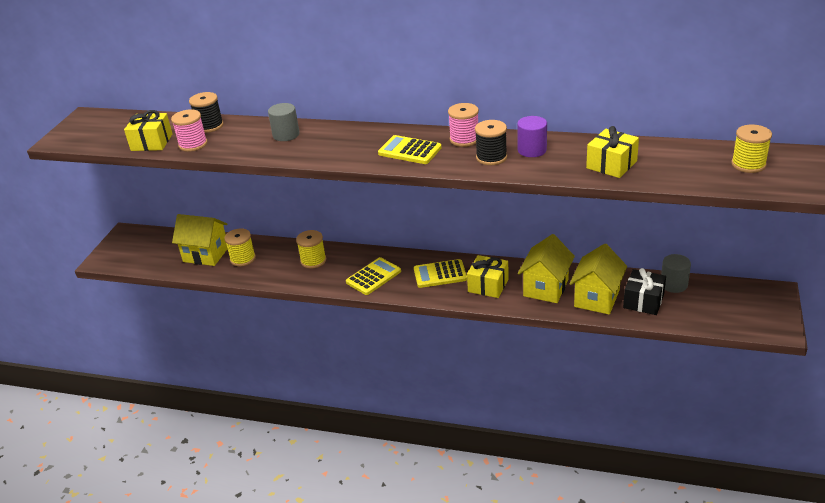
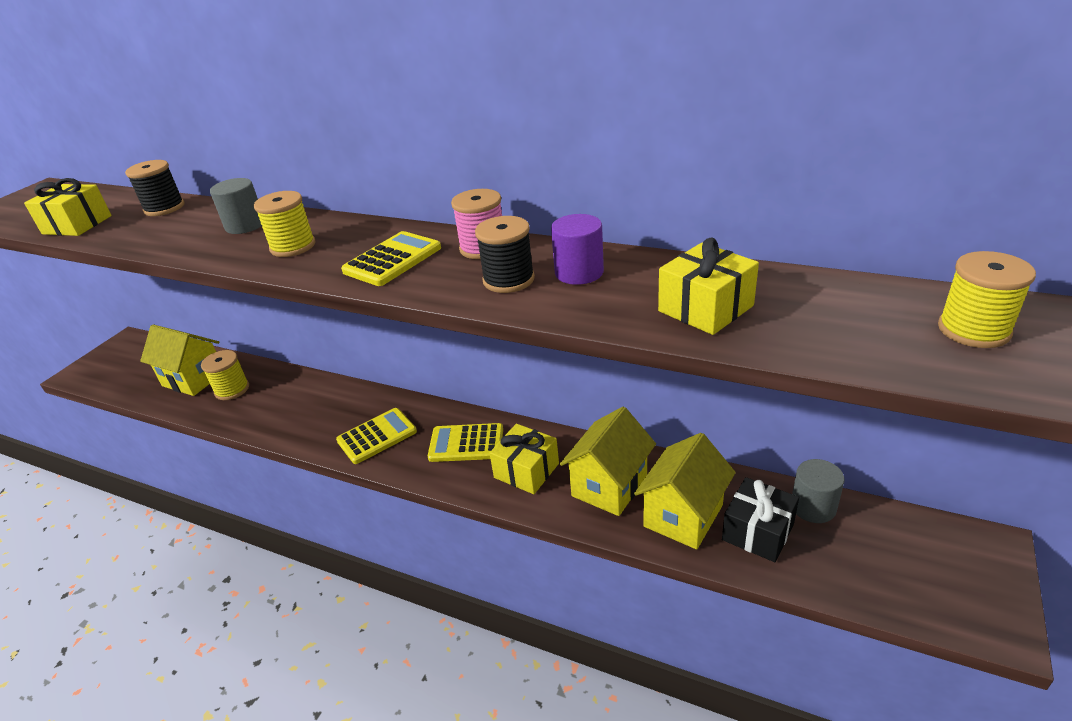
camera: 10 degrees right, 0 degrees up
(193, 144) = (121, 231): pink spool -> none
(313, 260) = (313, 402): yellow spool -> yellow spool (293, 246)
(409, 151) = (393, 260): yellow calculator -> yellow calculator turned 90 degrees clockwise

